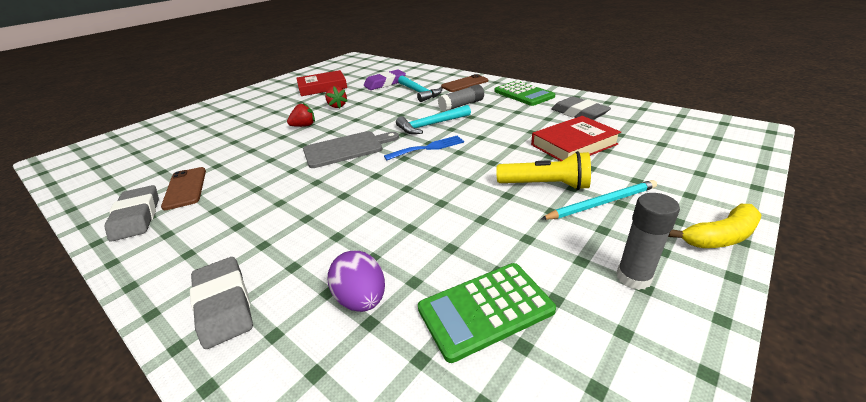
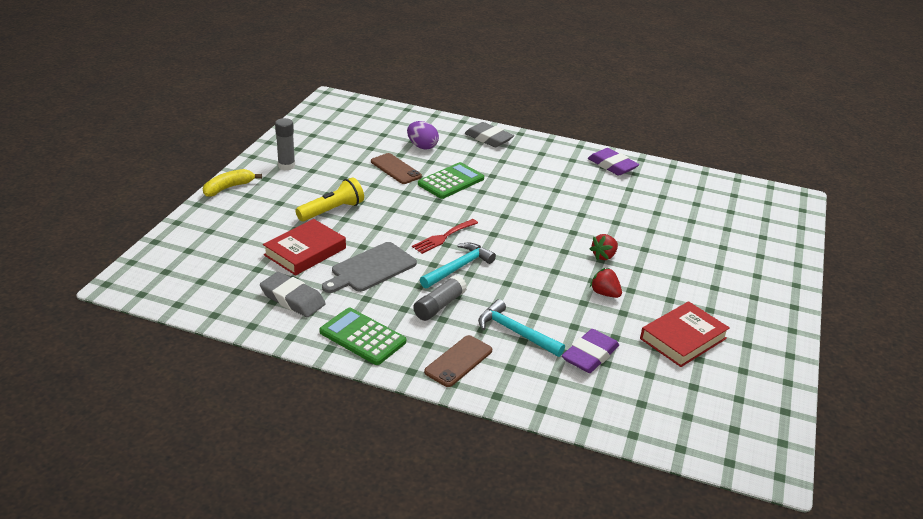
camera: 155 degrees right, 0 degrees up
(137, 217) = (612, 166): grey eraser -> purple eraser
(185, 188) = (614, 185): brown phone -> brown phone (396, 169)
(347, 149) = (522, 230): grey cutting board -> grey cutting board (371, 269)
(428, 148) = (443, 237): blue fork -> red fork
(485, 310) = (360, 149): green calculator -> green calculator (451, 181)
(545, 185) = (332, 210): yellow flashlight -> yellow flashlight turned 150 degrees clockwise
(601, 203) = (293, 201): turquoise pencil -> none

